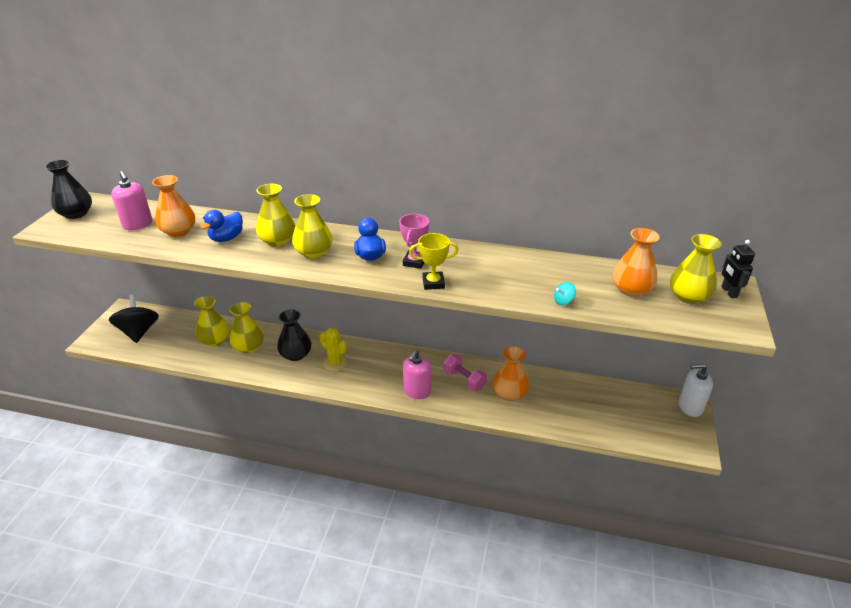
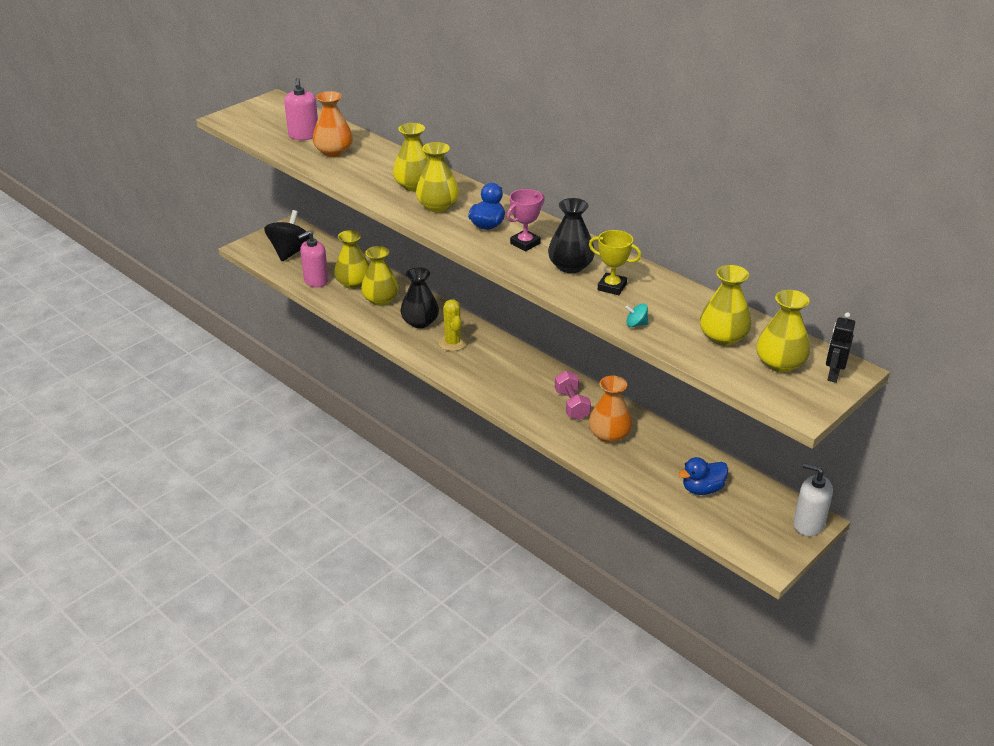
camera: 30 degrees right, 0 degrees up
(76, 214) = (260, 111): black vase -> black vase (570, 266)
(226, 238) = (370, 170): blue duck -> blue duck (702, 489)
(417, 391) = (513, 397): pink soap dispenser -> pink soap dispenser (316, 280)
(433, 283) = (523, 268): yellow trophy -> yellow trophy (612, 287)
(631, 289) = (723, 337): orange vase -> yellow vase

